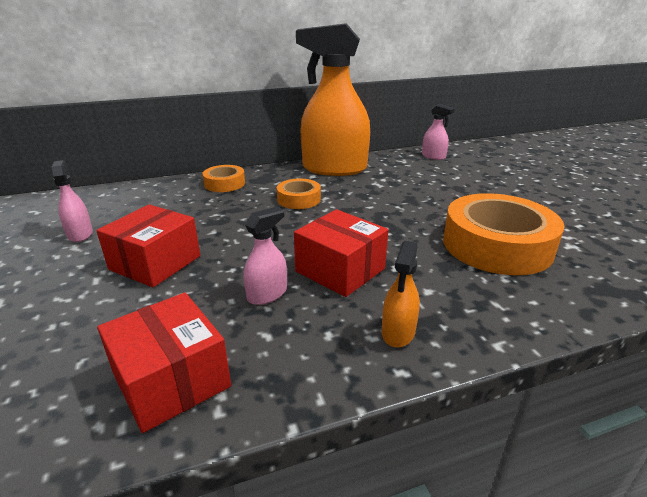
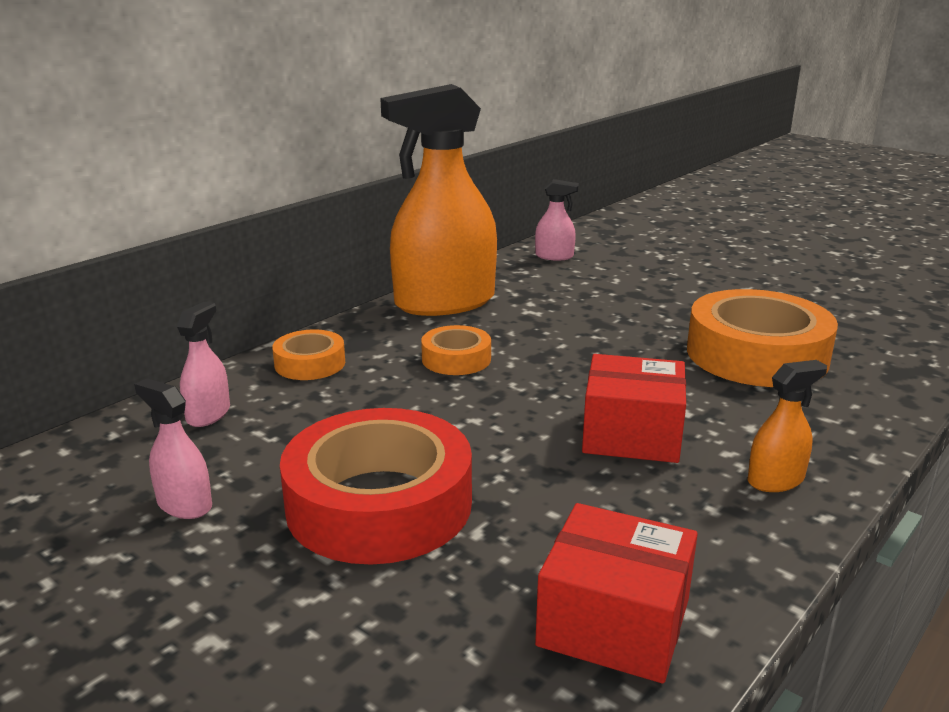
camera: 30 degrees left, 5 degrees down
(155, 262) = (379, 504): red box -> red tape
(267, 294) = (586, 490): pink spray bottle -> pink spray bottle (208, 414)
(398, 332) = (775, 480): orange spray bottle -> orange spray bottle turned 105 degrees counterclockwise

